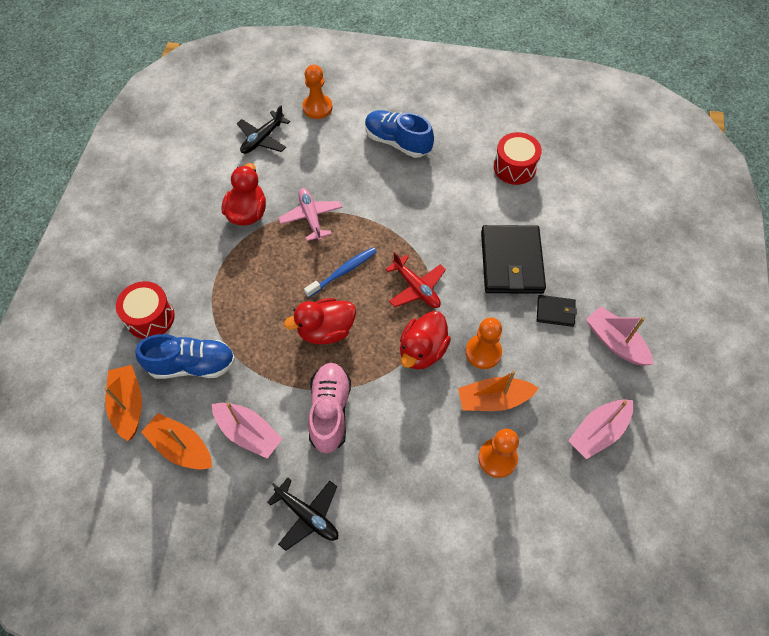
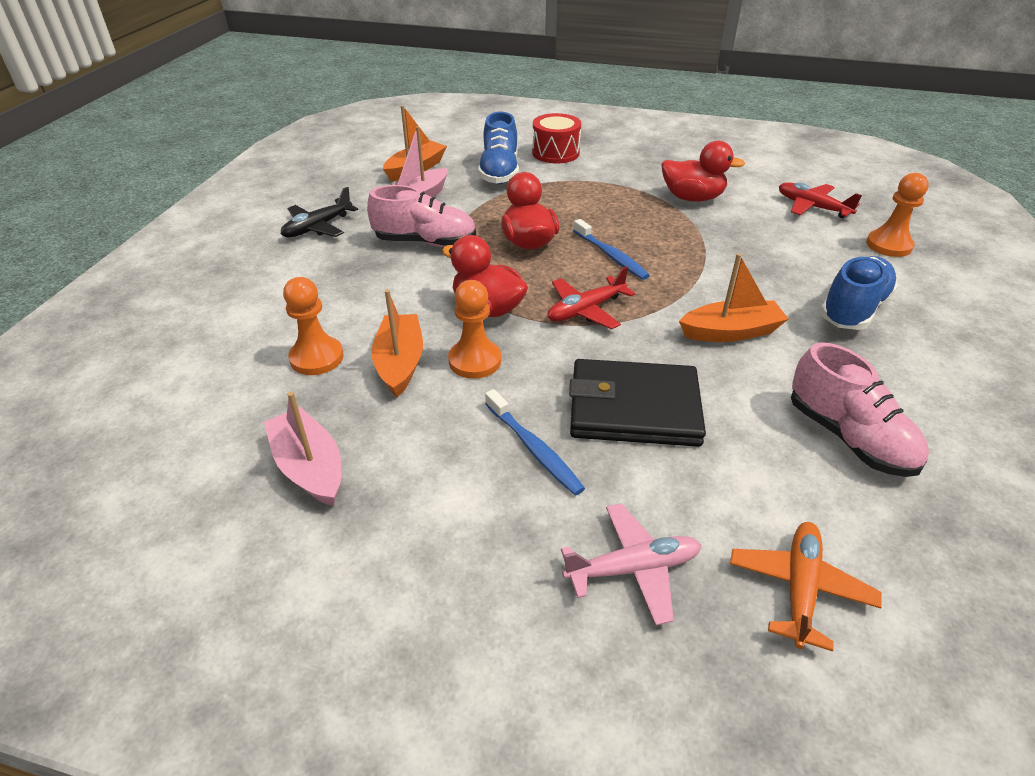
camera: 95 degrees right, 20 degrees down
(128, 405) = (465, 147): orange boat -> orange boat (730, 332)
(262, 139) = (812, 207): black plane -> red plane
(311, 217) = (693, 236): pink plane -> pink plane (633, 569)
(514, 167) = (849, 437): red drum -> pink shoe
(555, 312) = (534, 448): black wallet -> blue toothbrush
(614, 203) = (799, 588): none -> orange plane
(615, 342) = (462, 521): pink boat -> none

